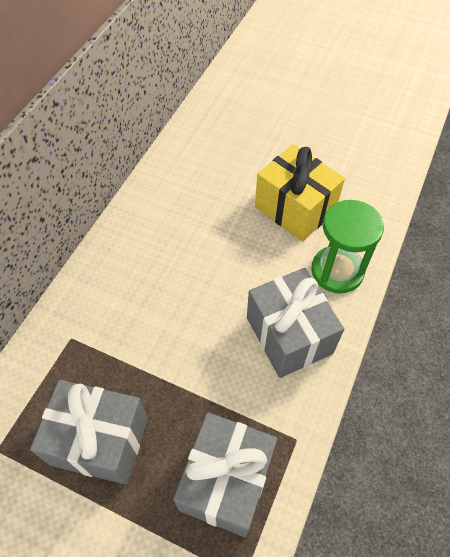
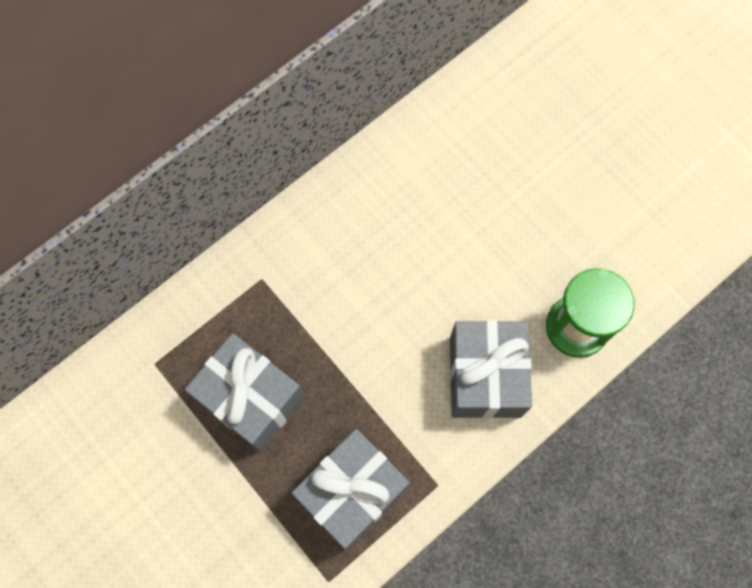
camera: 25 degrees right, 15 degrees up
(295, 209) = (570, 228): yellow gift -> none

